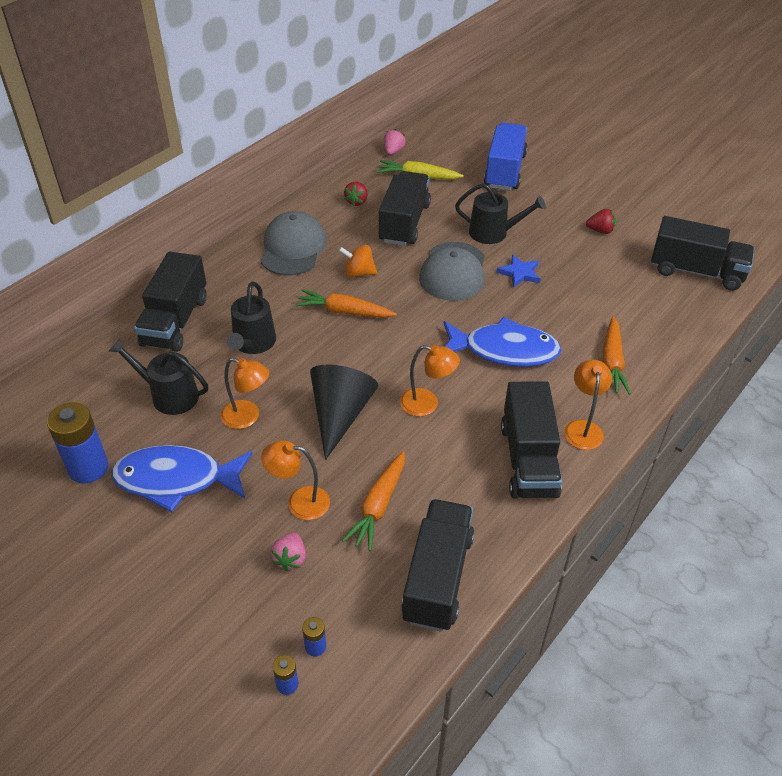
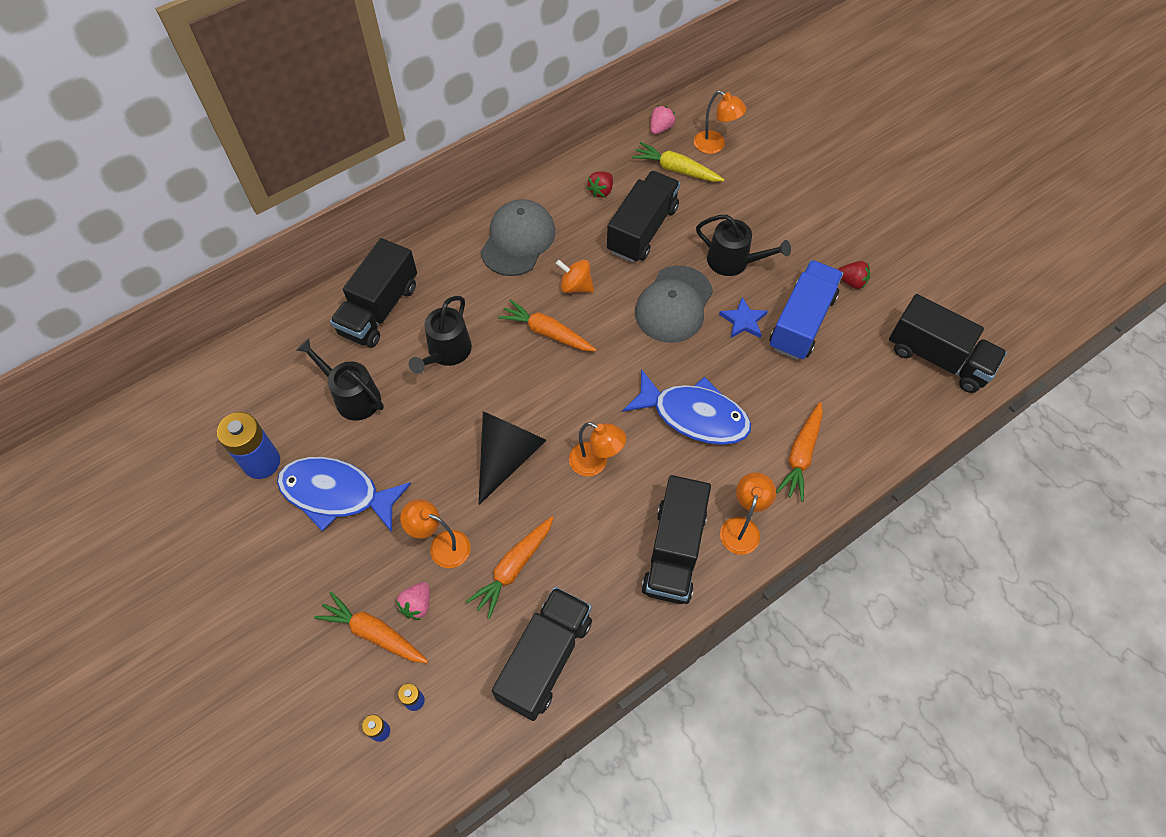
camera: 15 degrees right, 15 degrees up
(247, 417) = (419, 439): orange lamp -> orange lamp (715, 145)
(253, 594) = (374, 633): none -> orange carrot
(505, 171) = (774, 178): blue truck -> blue truck (801, 322)

